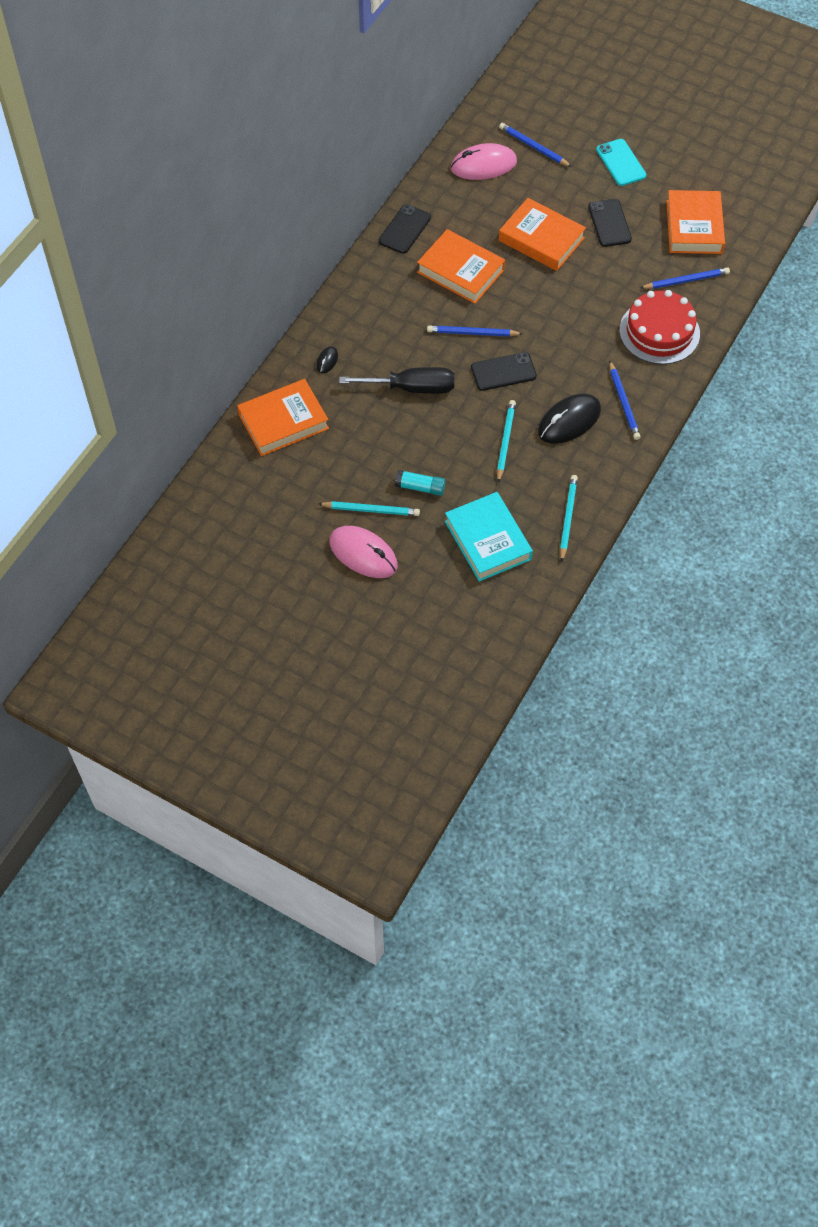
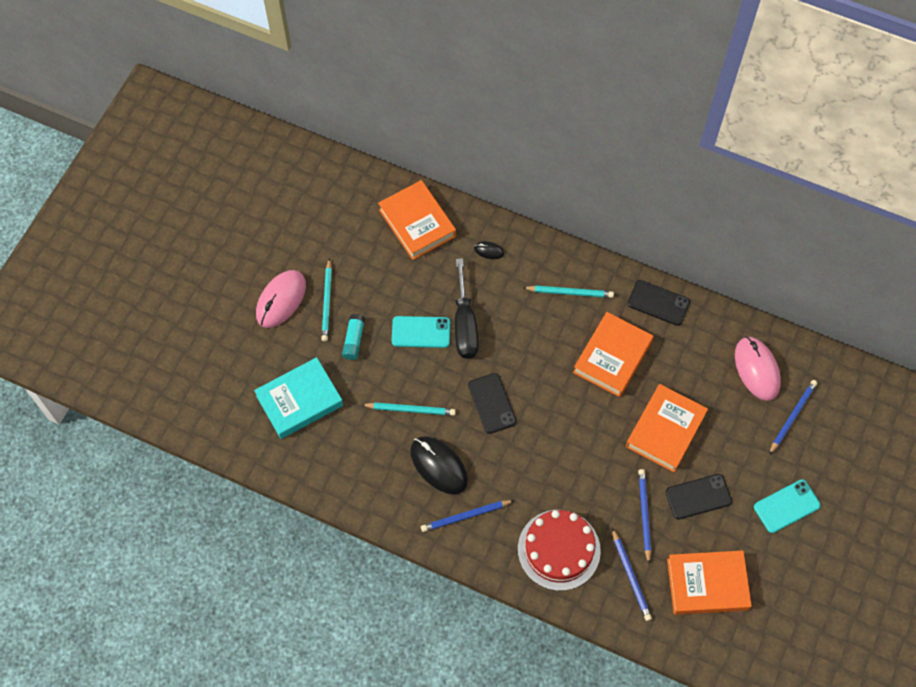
camera: 85 degrees right, 5 degrees up
(416, 426) = (421, 332): none -> turquoise phone
(472, 333) = (536, 373): blue pencil -> blue pencil (644, 515)
(568, 518) = (327, 469): turquoise pencil -> turquoise pencil (569, 292)

